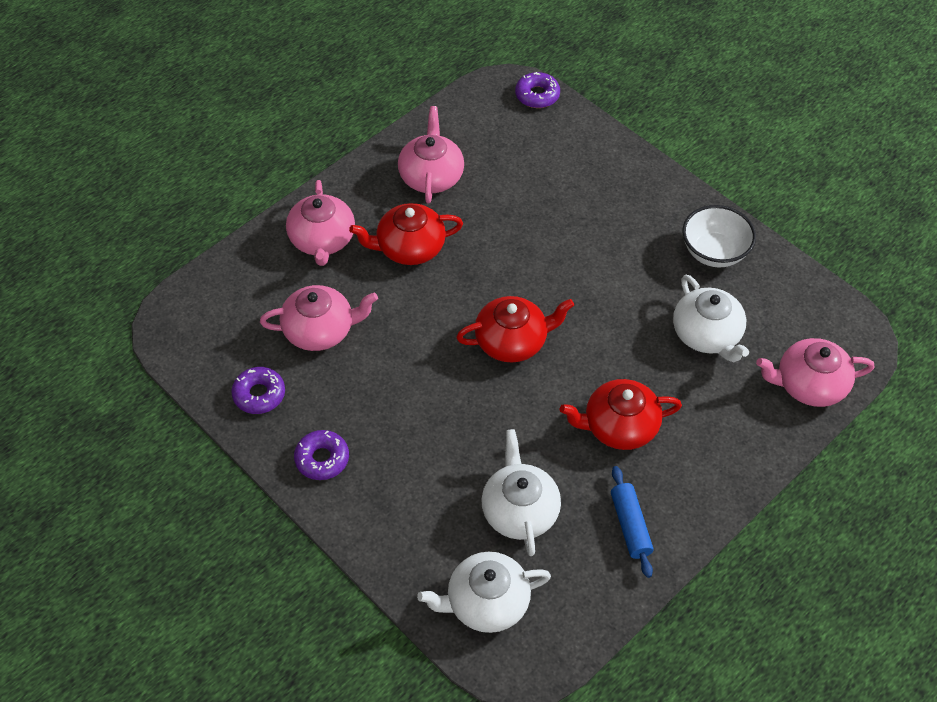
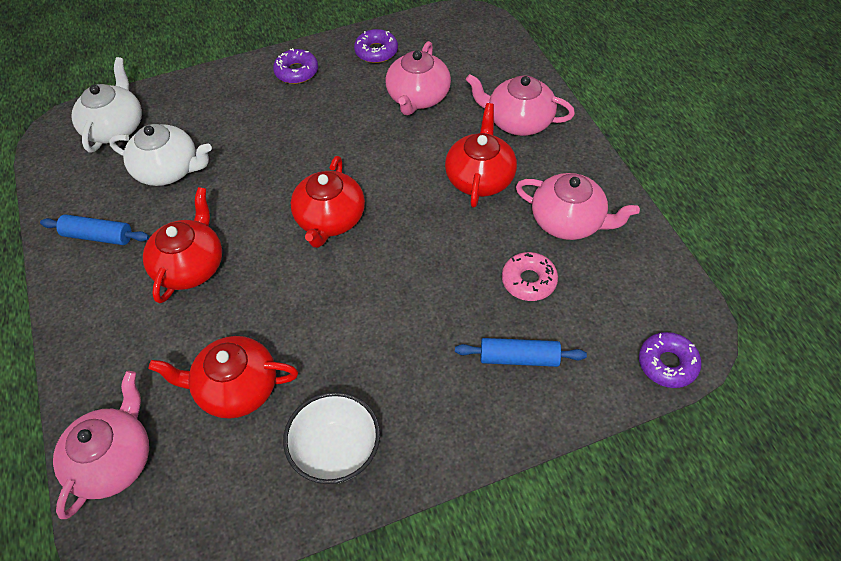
camera: 115 degrees right, 0 degrees up
(506, 186) = (529, 281): none -> pink donut
(579, 173) = (519, 358): none -> blue rolling pin
(707, 335) = (236, 388): white teapot -> red teapot

